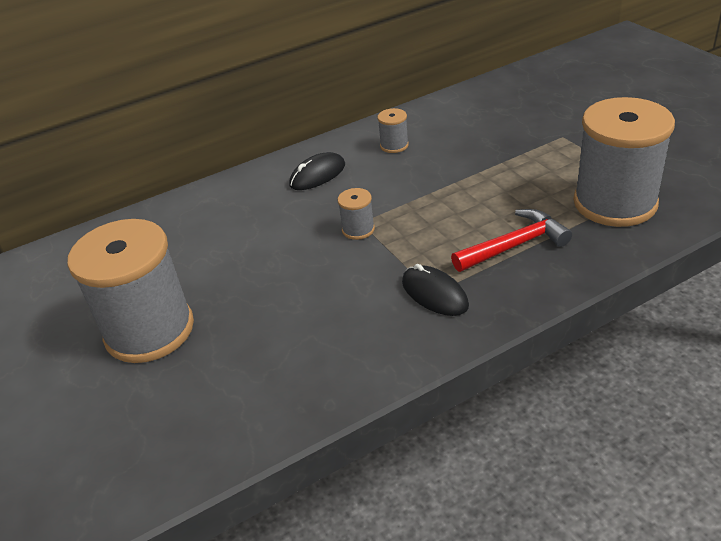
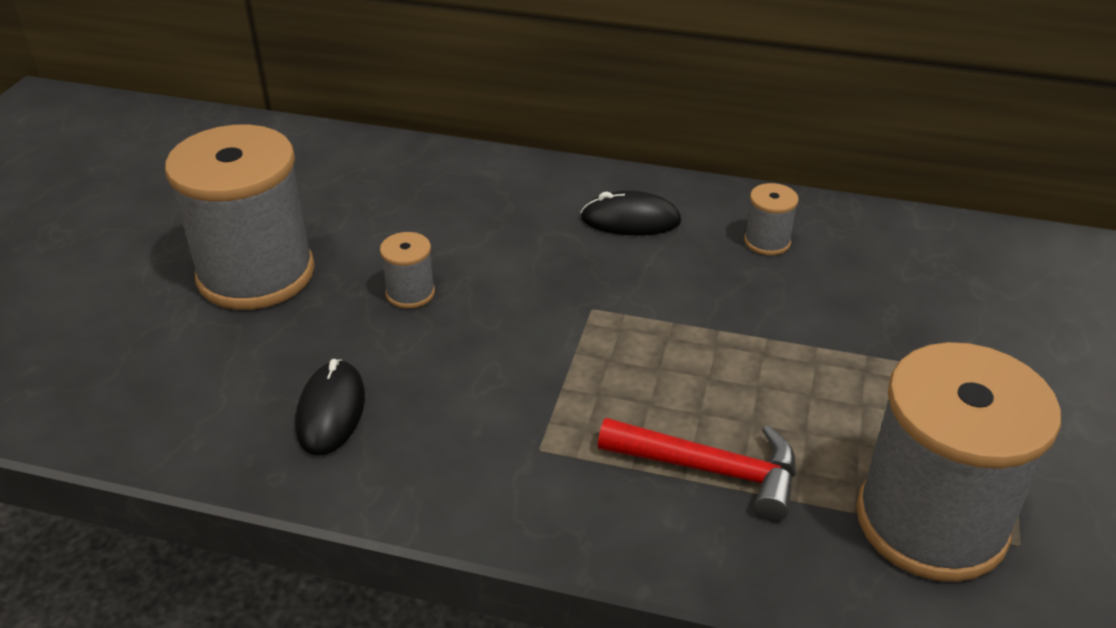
camera: 40 degrees right, 0 degrees up
(358, 229) = (575, 314): grey spool -> grey spool (410, 293)
(434, 294) = (537, 451): black mouse -> black mouse (331, 411)

